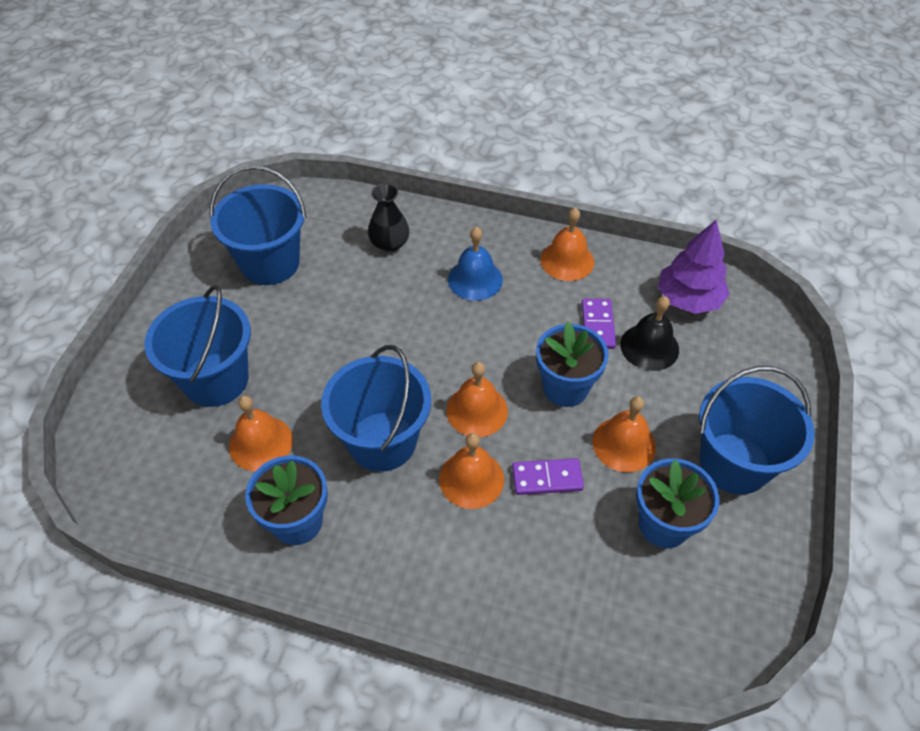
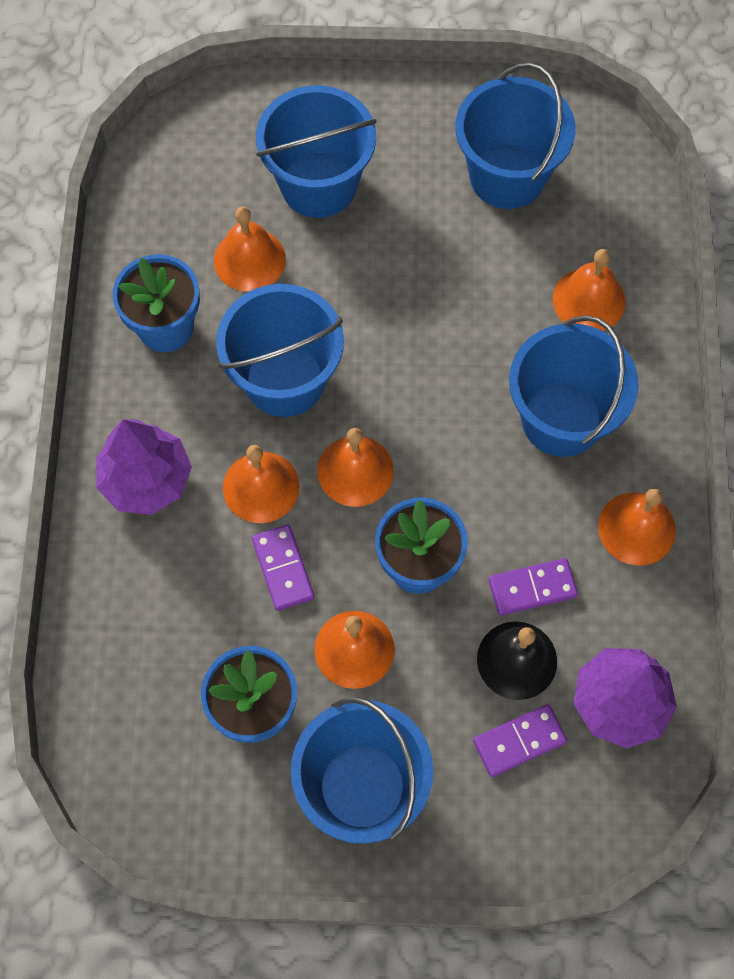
camera: 75 degrees right, 15 degrees up
(389, 243) = (589, 300): black vase -> orange bell
(438, 567) = (146, 480): none -> purple tree
(475, 279) = (561, 419): blue bell -> blue bucket
(709, 359) = (519, 741): none -> purple domino

